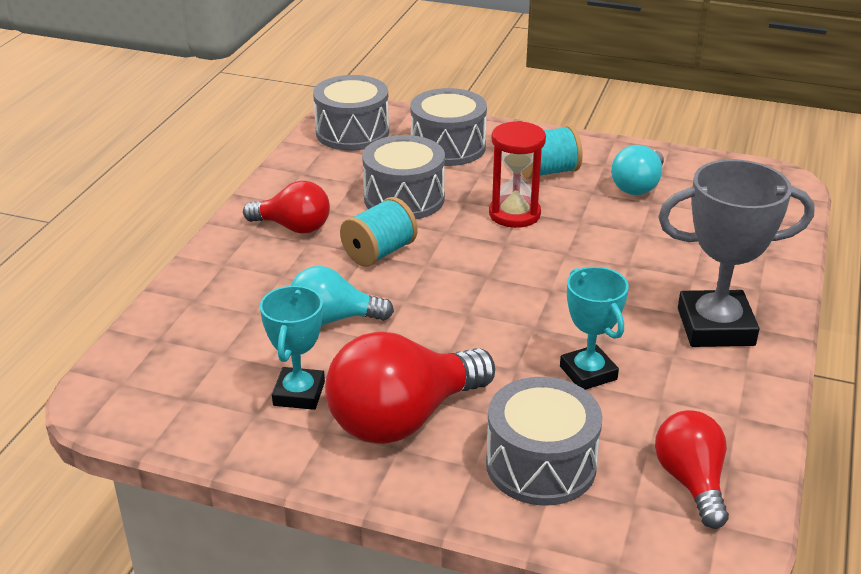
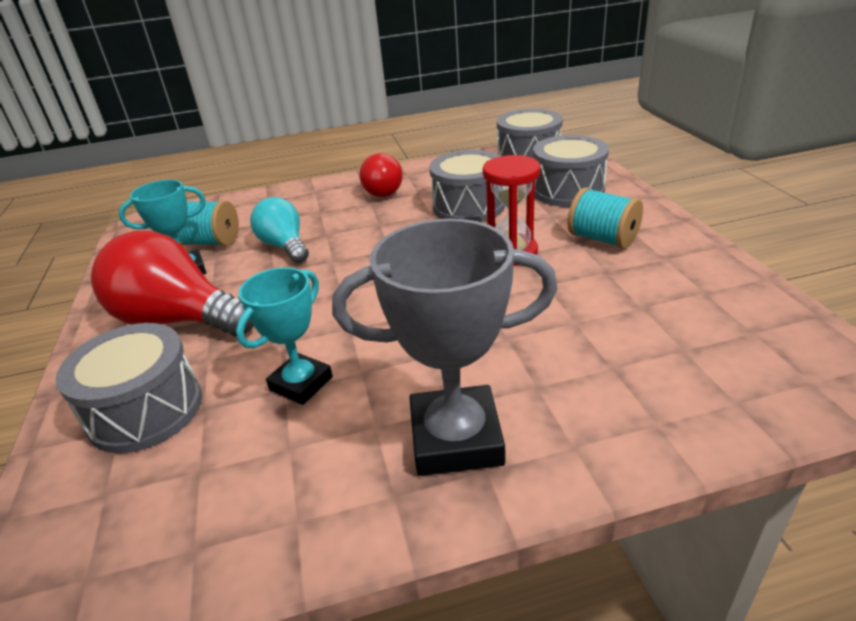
camera: 60 degrees right, 0 degrees up
(379, 252) = (384, 227): turquoise spool -> turquoise spool (210, 242)
(638, 186) = (657, 289): turquoise light bulb -> none
(691, 481) = (154, 525): red light bulb -> none
(715, 327) = (456, 438): grey trophy -> grey trophy turned 60 degrees counterclockwise

